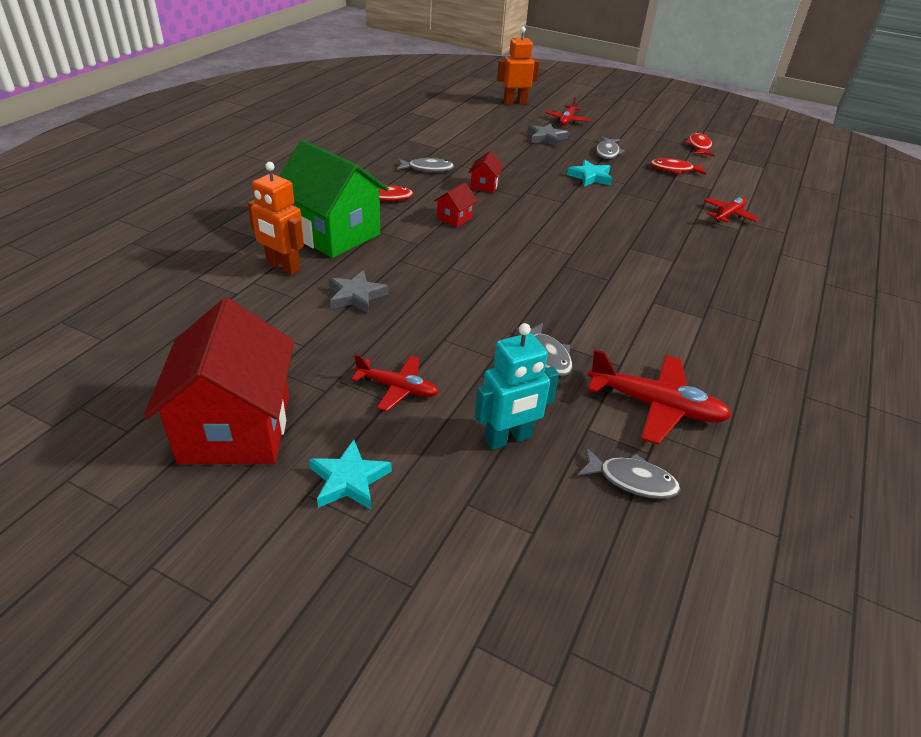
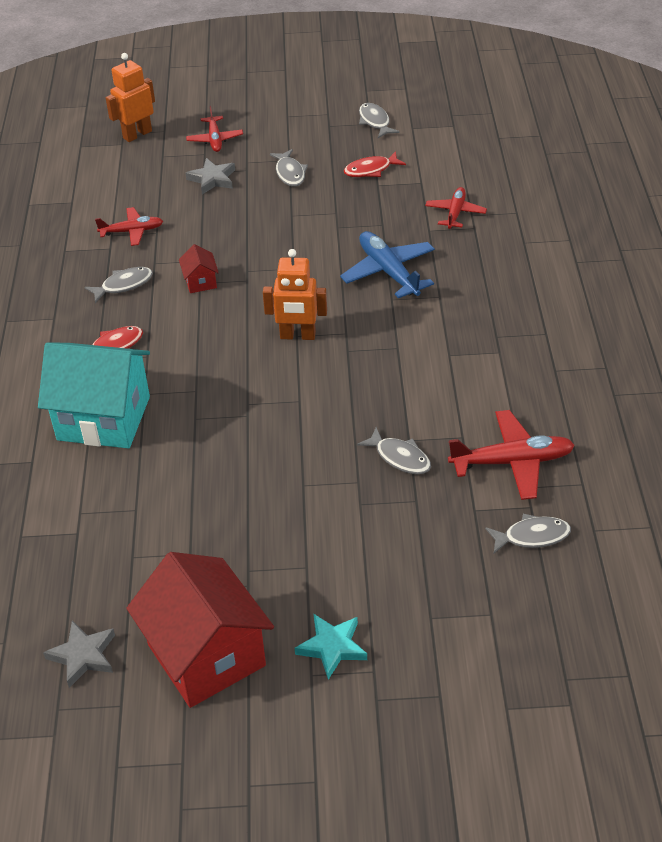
camera: 25 degrees left, 5 degrees up
(283, 266) = (91, 482): orange robot -> orange robot (297, 336)
(334, 233) = (104, 418): green house -> turquoise house
(356, 296) = (190, 479): grey star -> grey star (83, 656)
(397, 388) = (303, 552): red plane -> red plane (132, 231)
(454, 218) = (205, 340): red house -> none
(508, 438) = (422, 550): turquoise robot -> none
(590, 177) = (296, 219): turquoise star -> none
(641, 230) = (388, 272): none -> blue plane
(699, 146) = (375, 122): red fish -> grey fish

